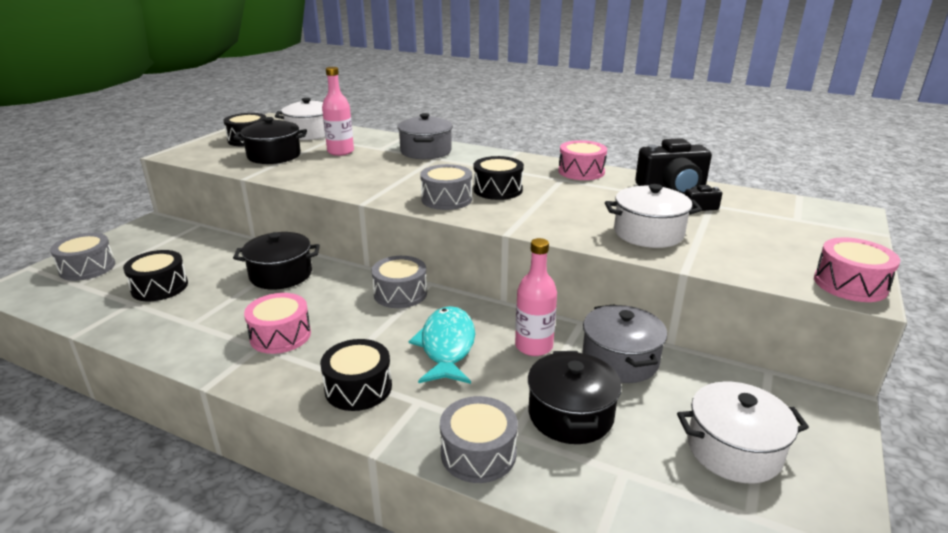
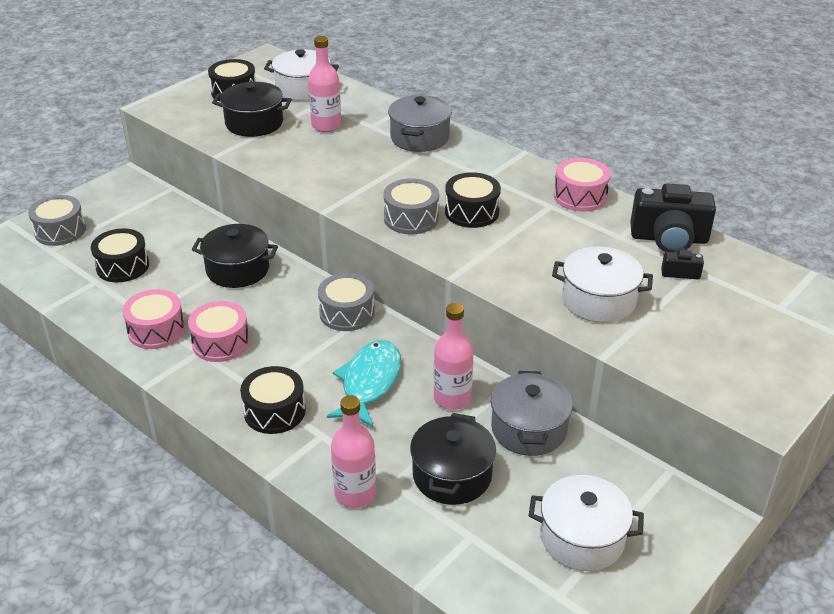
camera: 15 degrees right, 10 degrees up
(478, 453) = (355, 494): grey drum -> pink bottle
(850, 284) = (764, 402): pink drum -> pink drum (156, 330)

